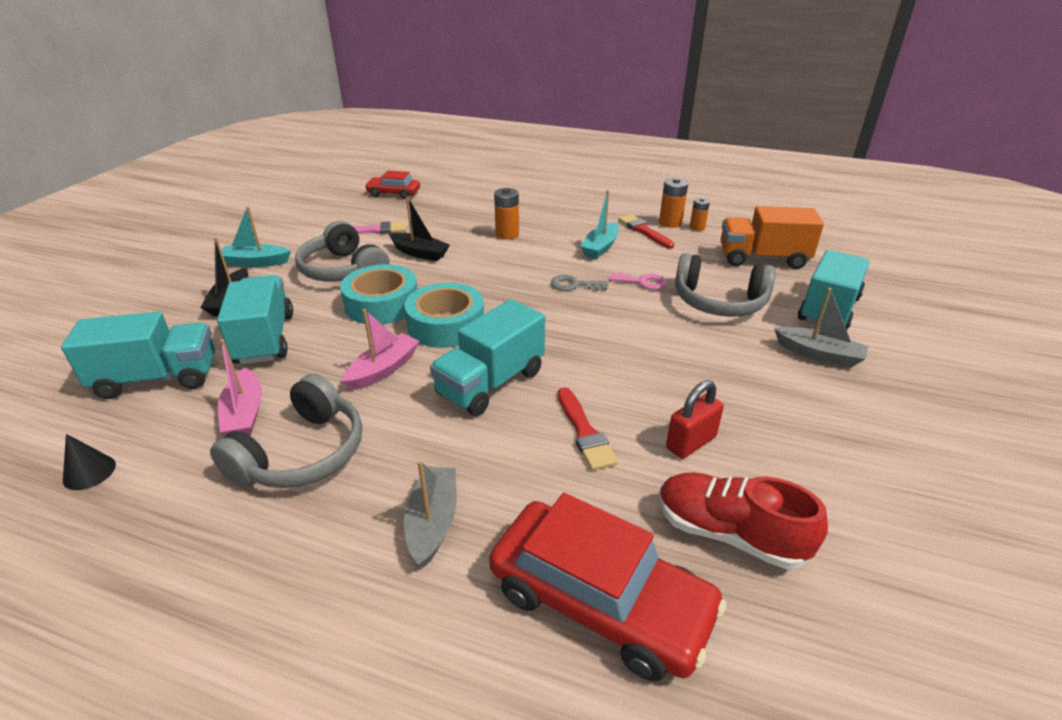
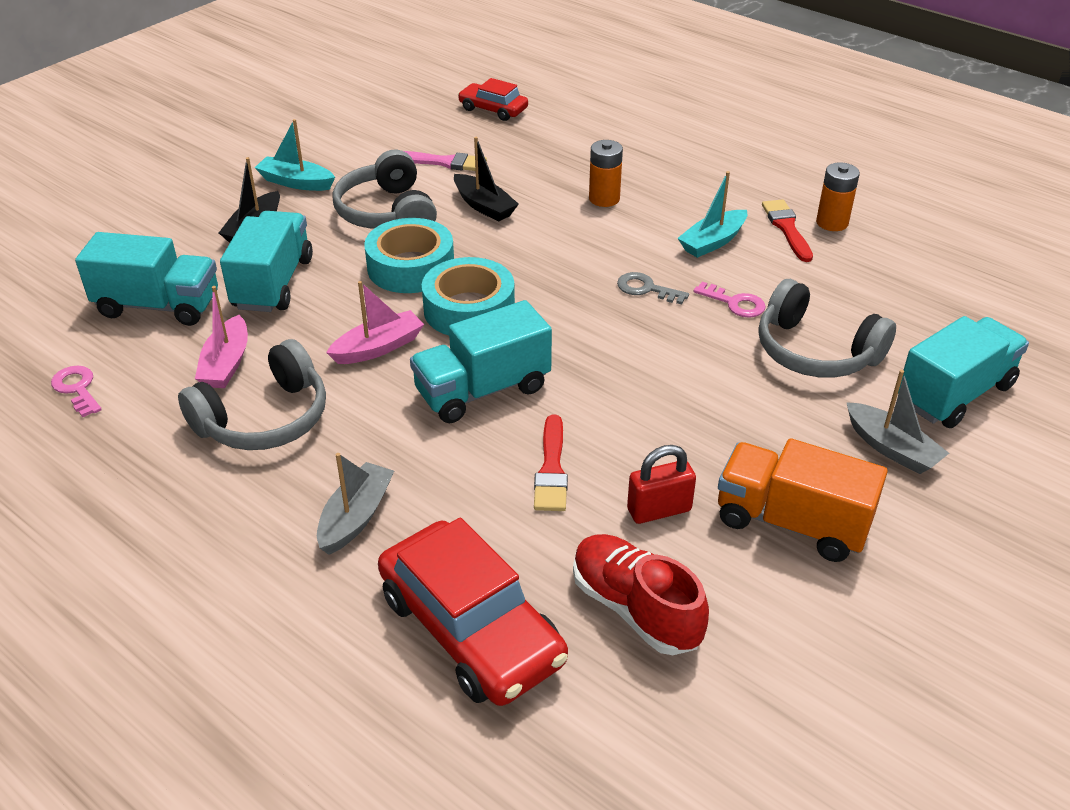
camera: 20 degrees right, 5 degrees up
(89, 472) = (77, 388): black cone -> pink key
(697, 227) = (865, 237): orange battery -> none
(762, 259) = (922, 303): orange truck -> orange truck (791, 523)

